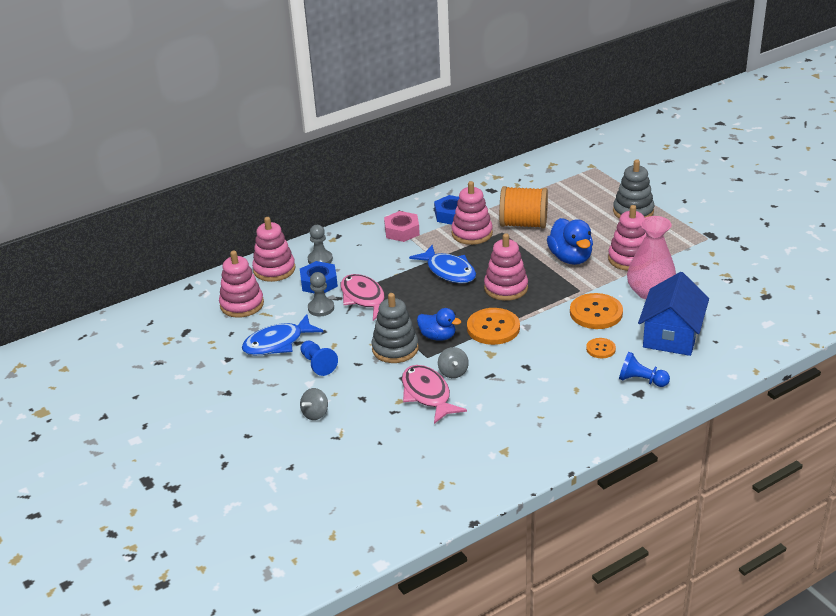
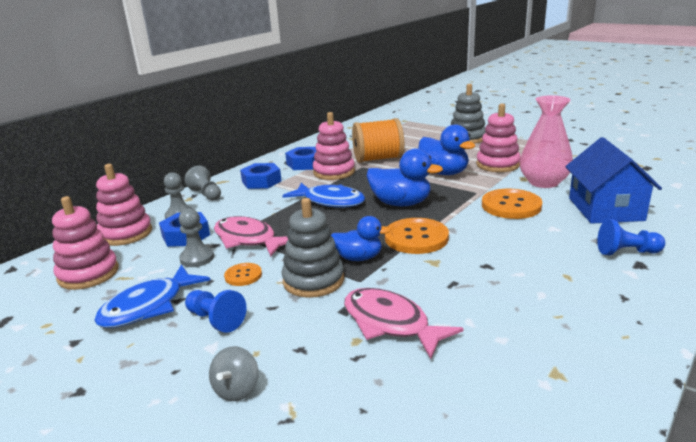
camera: 20 degrees left, 10 degrees down
(349, 237) = (206, 194): none -> grey pawn
(402, 231) = (261, 181): pink nut -> blue nut
(453, 372) = (404, 290): grey spinning top -> none
(506, 288) = (401, 203): pink stacking toy -> blue duck
(600, 349) = (550, 233): orange button -> orange button (243, 275)

